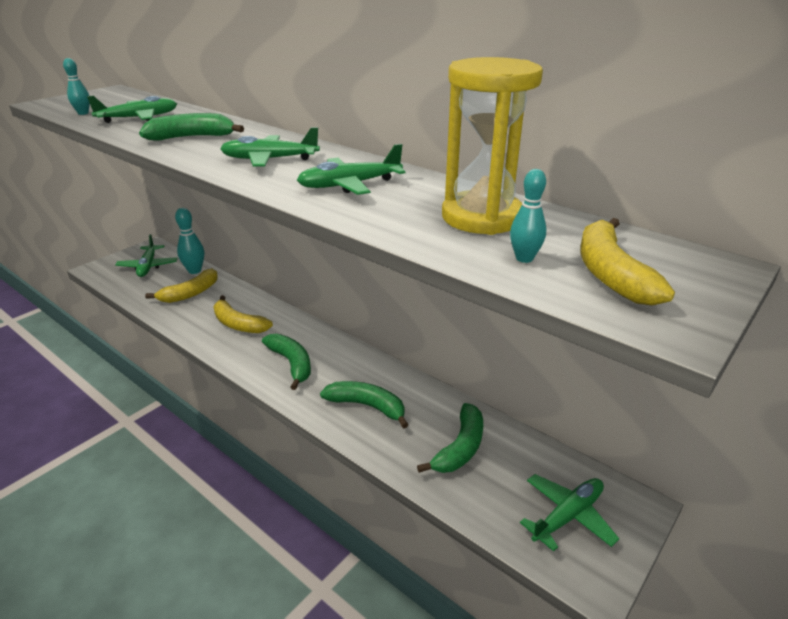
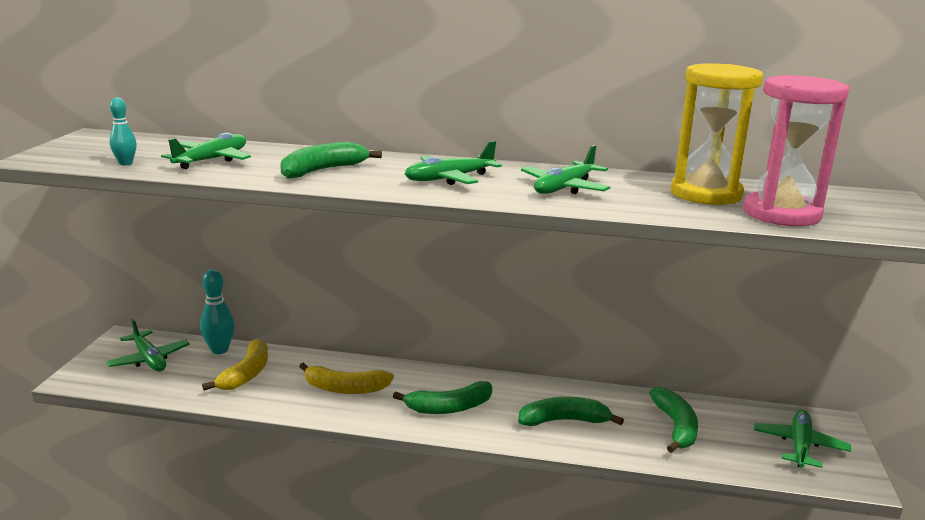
camera: 30 degrees left, 10 degrees down
(291, 363) = (449, 408): green banana -> green banana turned 135 degrees clockwise
(524, 258) = (781, 214): turquoise bowling pin -> pink hourglass
(610, 273) = (843, 212): yellow banana -> none

